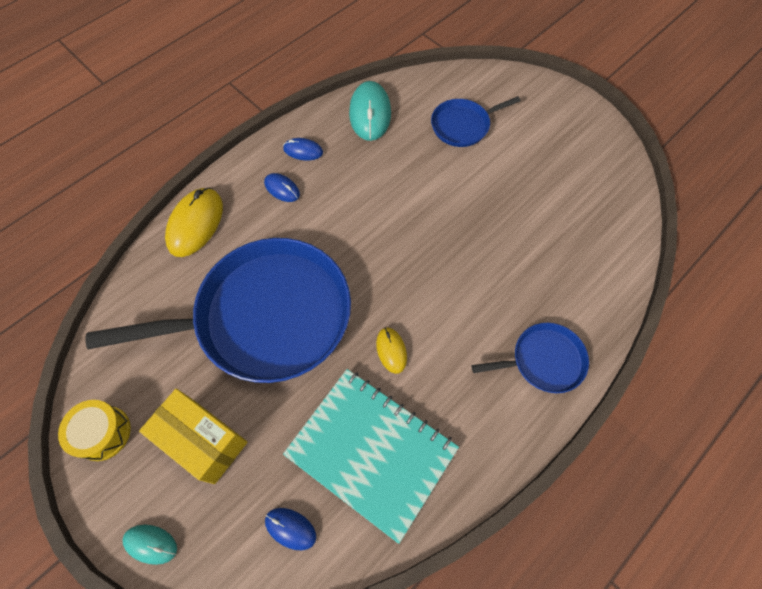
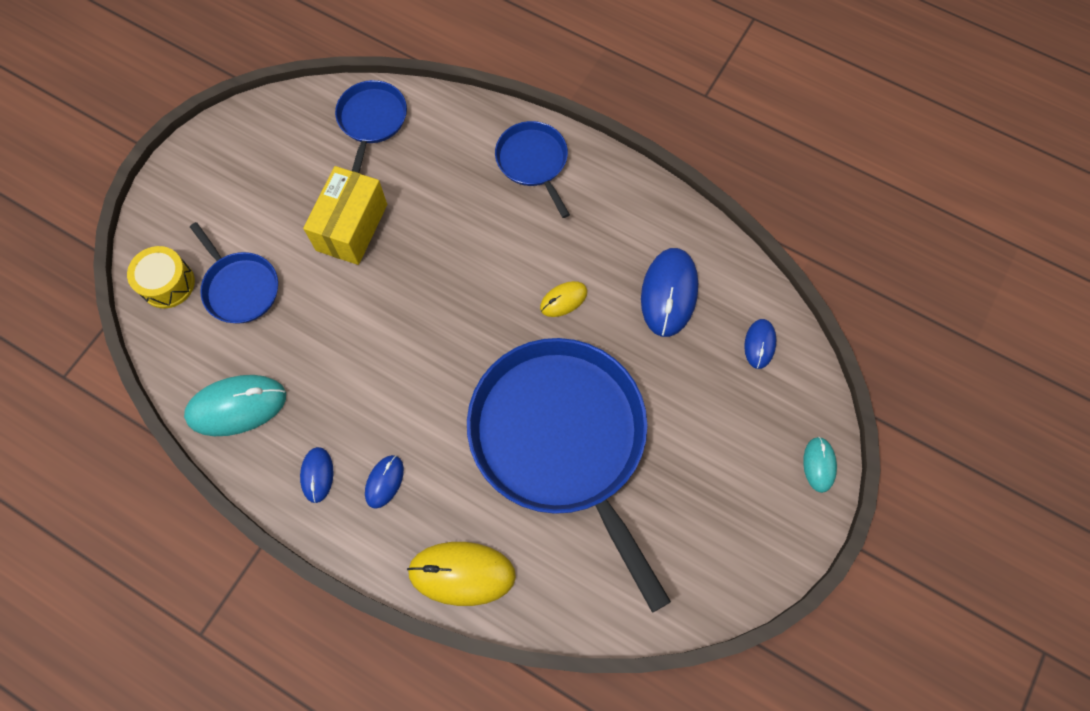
camera: 105 degrees left, 5 degrees up
(103, 433) = (741, 563): yellow drum -> yellow drum (168, 283)
(203, 440) = (713, 454): yellow box -> yellow box (352, 227)
(371, 451) = (669, 293): turquoise notebook -> blue mouse
(606, 234) = (372, 120): none -> blue pan

